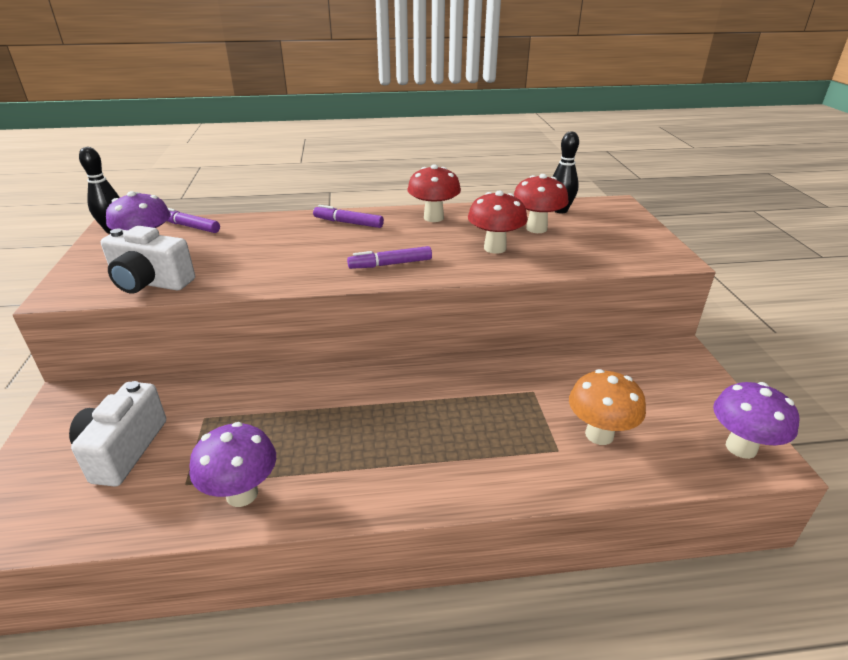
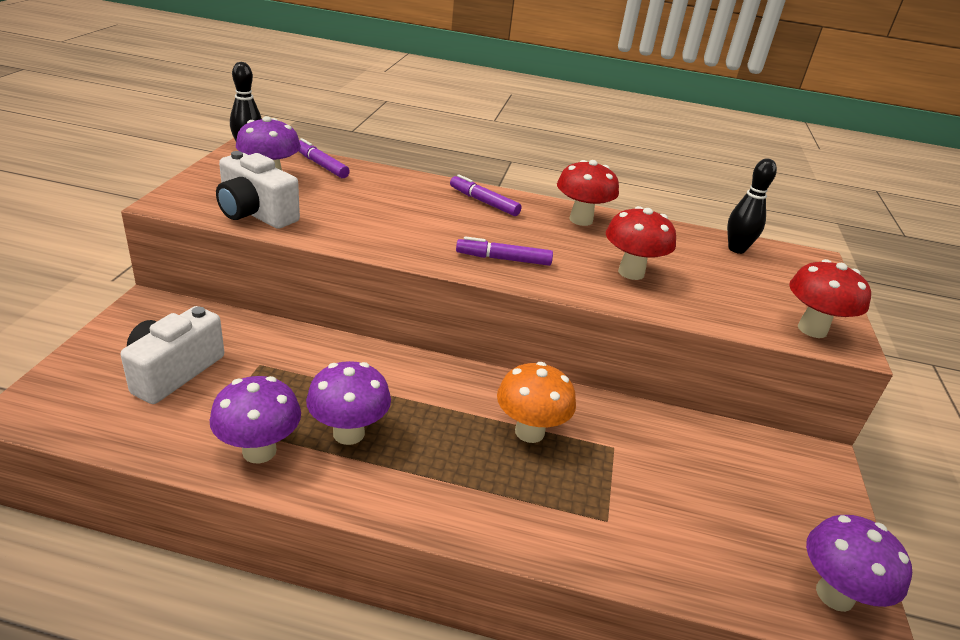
camera: 15 degrees right, 0 degrees up
(315, 451) = (349, 433): none -> purple mushroom
(536, 228) = (694, 263): red mushroom -> red mushroom (812, 329)
(599, 434) = (665, 520): orange mushroom -> orange mushroom (529, 432)

